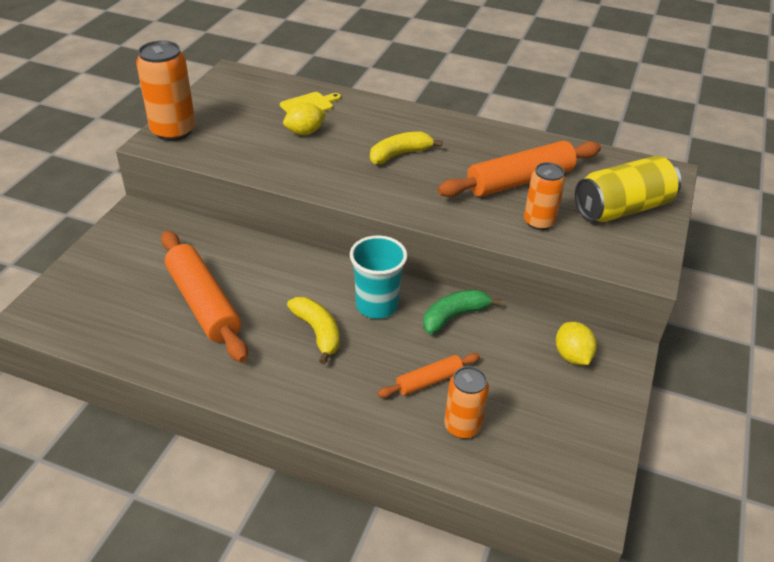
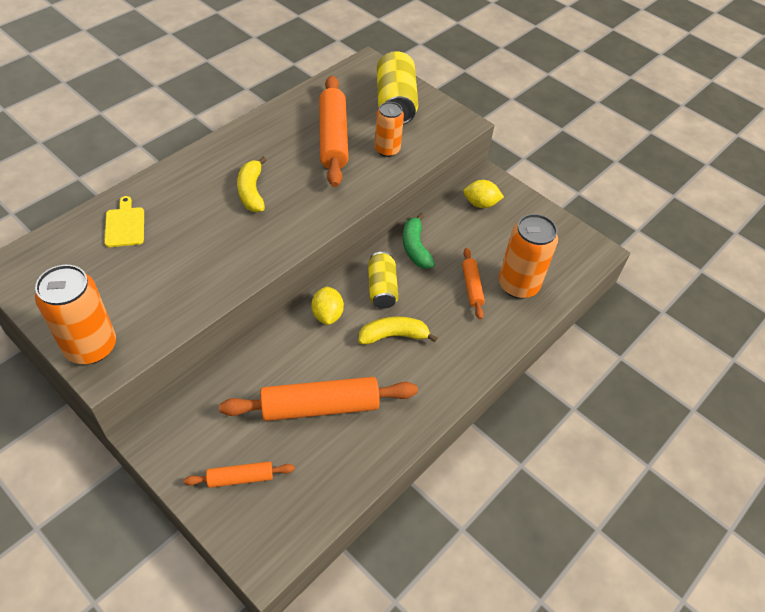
camera: 70 degrees left, 10 degrees up
(108, 277) = (240, 478): none -> orange rolling pin
(305, 132) = (171, 243): yellow lemon -> yellow lemon (327, 314)
(376, 305) = (381, 288): turquoise cup -> yellow can
(462, 426) = (518, 285): orange can -> orange can, size x1.58

